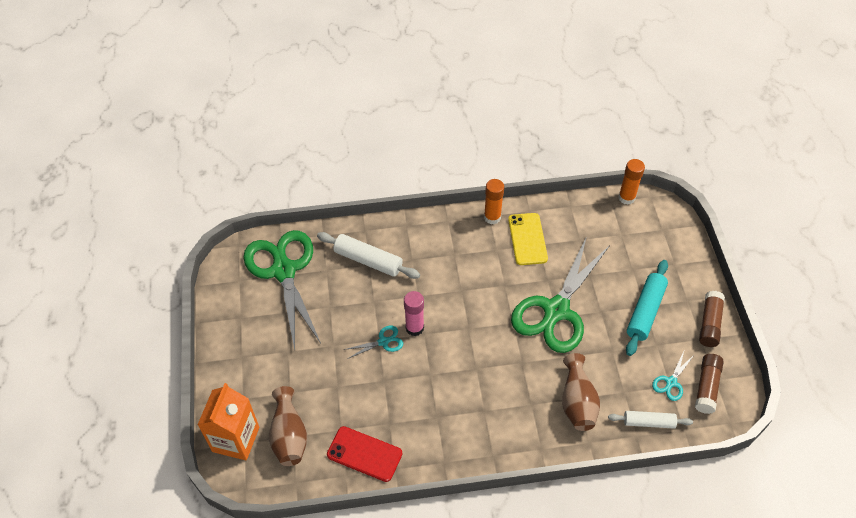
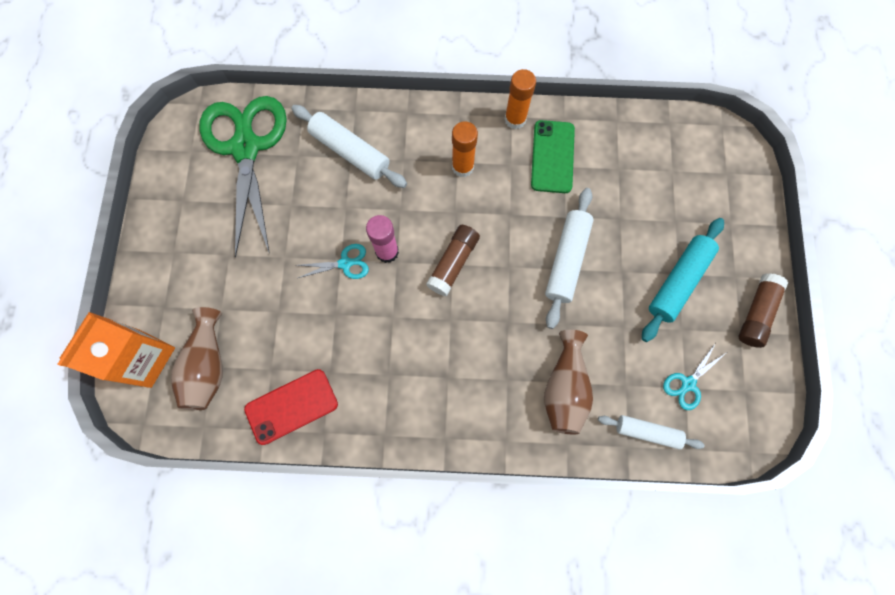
camera: 10 degrees right, 20 degrees up
(364, 454) = (291, 406): red phone -> red phone turned 60 degrees counterclockwise
(527, 239) = (552, 157): yellow phone -> green phone
(556, 310) = (566, 260): green scissors -> white rolling pin
(626, 197) = (691, 121): orange glue stick -> orange glue stick (462, 167)
(707, 387) = (732, 398): brown glue stick -> brown glue stick (453, 263)

